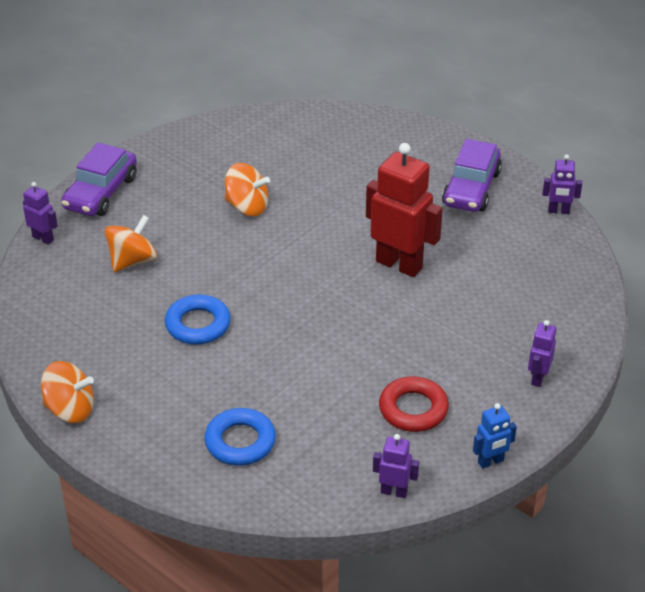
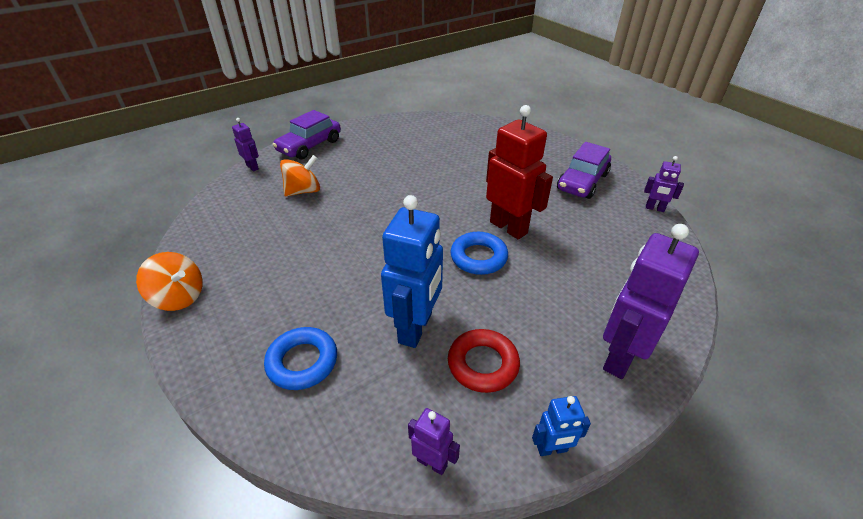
camera: 15 degrees right, 0 degrees up
(198, 325) = (324, 246): blue ring -> blue ring (478, 257)
(247, 207) = (405, 169): orange spinning top -> none
(337, 390) = (416, 328): none -> blue robot
(538, 378) = (619, 357): purple robot -> purple robot, size x2.05

